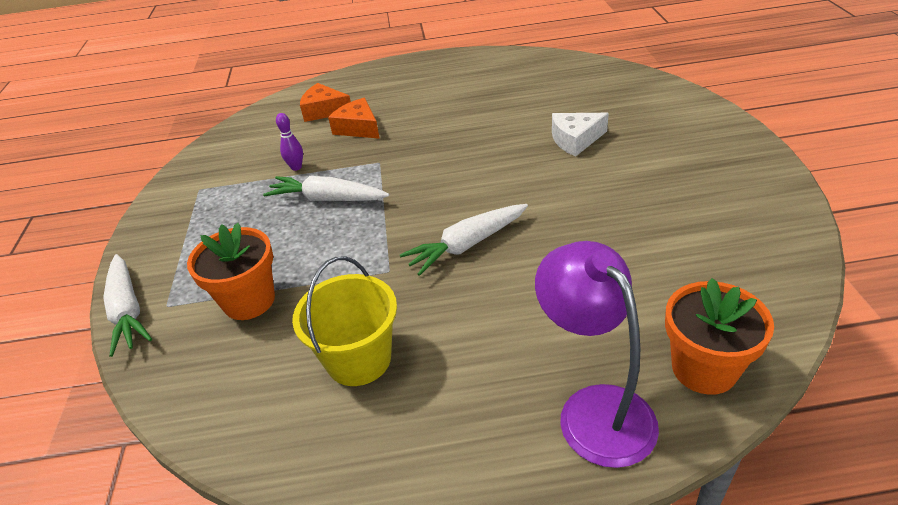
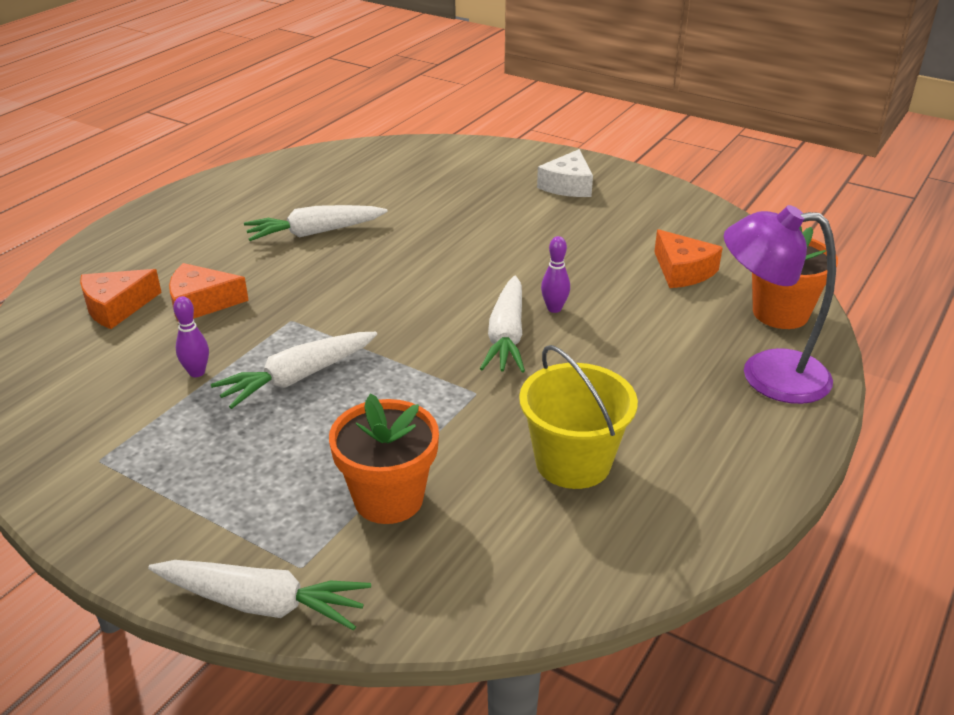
camera: 55 degrees left, 5 degrees down
(476, 112) = (314, 233): none -> white carrot
(528, 245) = (554, 308): none -> purple bowling pin
(575, 140) = (452, 216): white cheese -> white cheese (568, 185)
(678, 276) = (682, 271): none -> orange cheese

